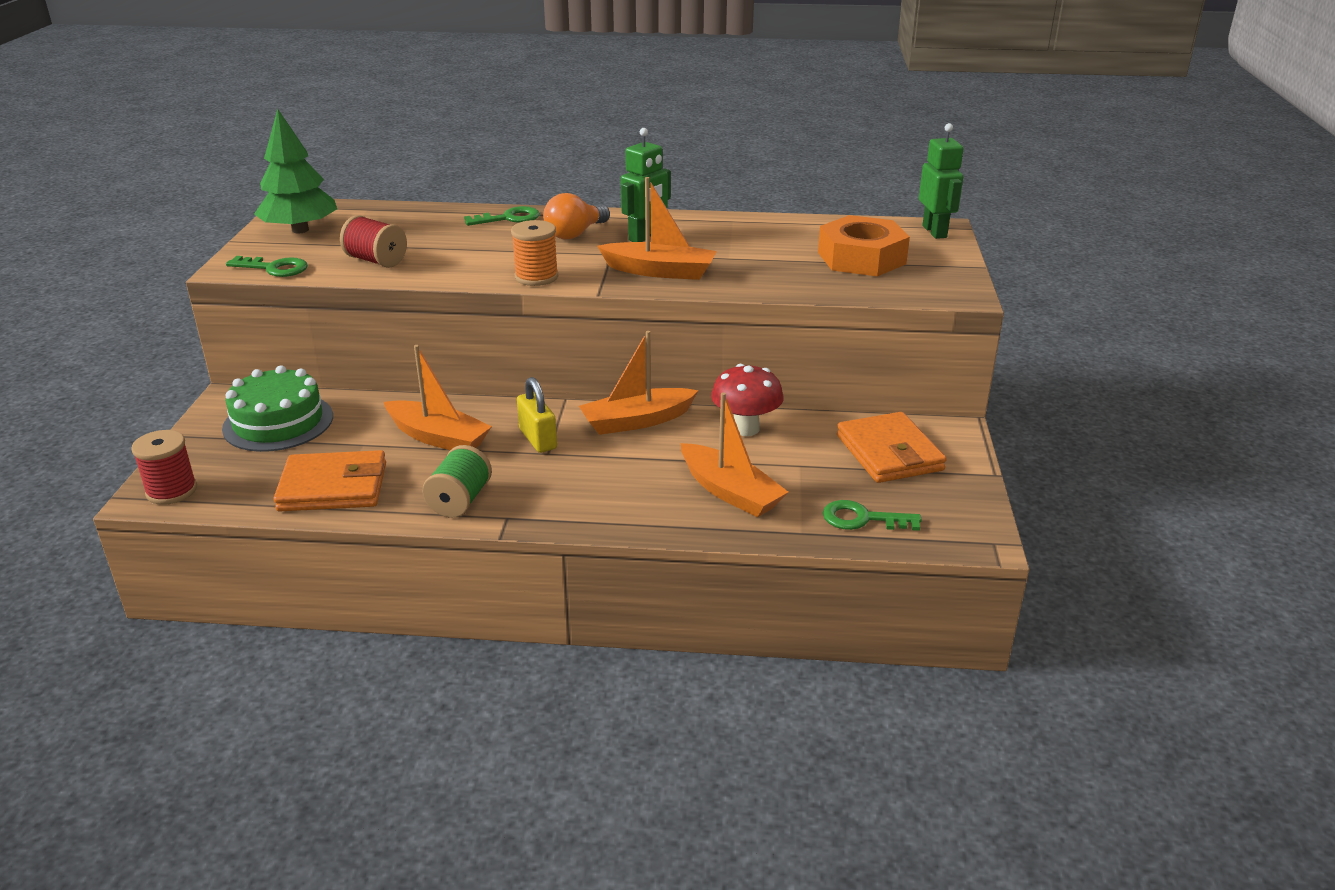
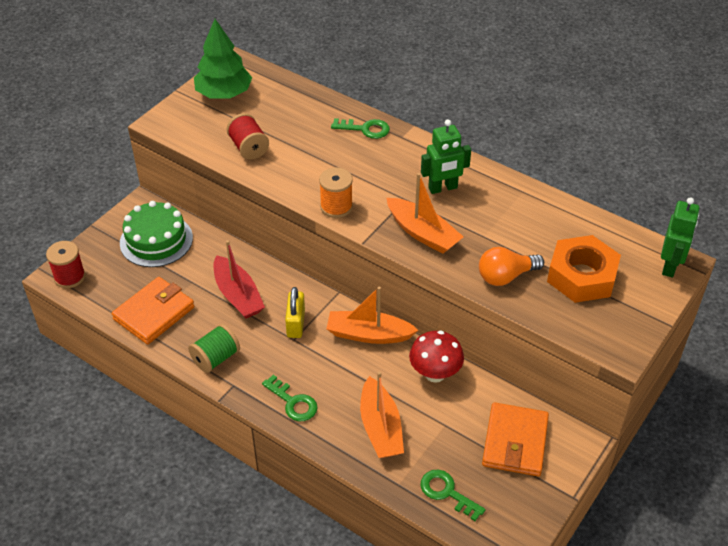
camera: 30 degrees right, 15 degrees up
(274, 268) = (183, 132): green key -> green key (293, 402)
(333, 487) = (154, 313): orange wallet -> orange wallet turned 75 degrees counterclockwise
(438, 437) = (238, 295): orange boat -> red boat
(575, 234) = (397, 165): orange light bulb -> orange light bulb (506, 276)

